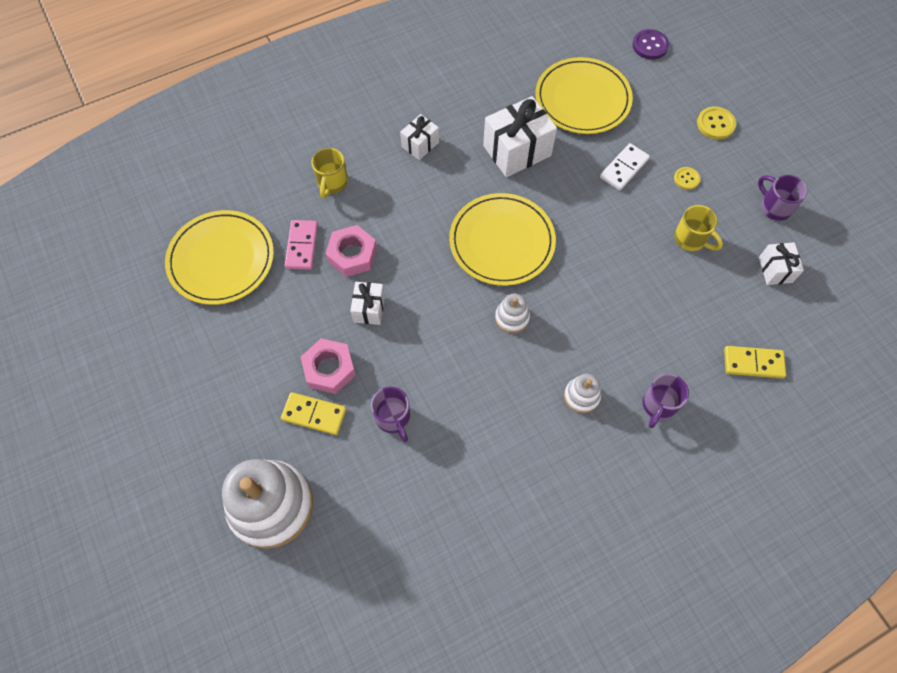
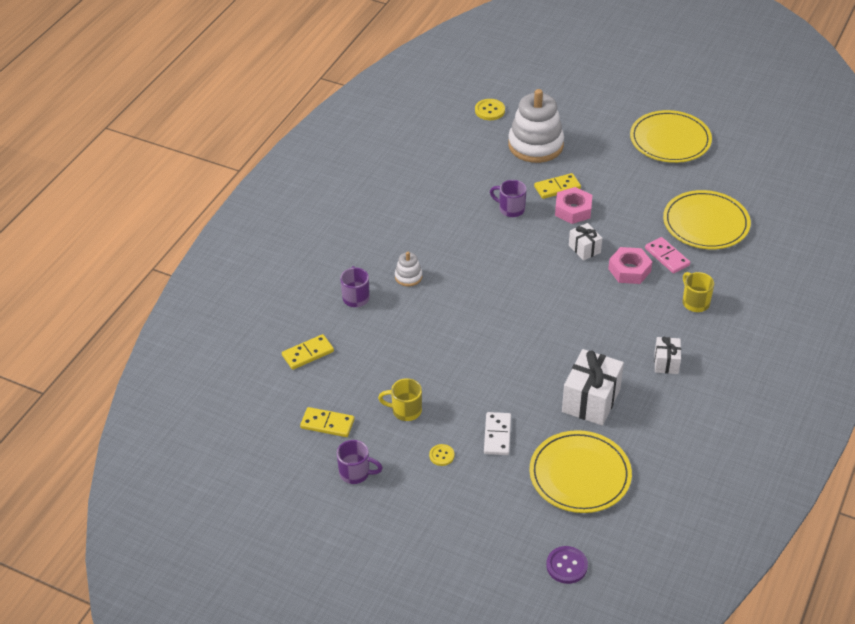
camera: 145 degrees right, 20 degrees down
(502, 241) = (540, 332): yellow plate -> yellow plate (670, 140)
(512, 318) = (490, 293): white stacking toy -> none
(715, 124) = (451, 519): yellow button -> yellow button (489, 110)
(775, 270) = (327, 424): white gift -> yellow domino

